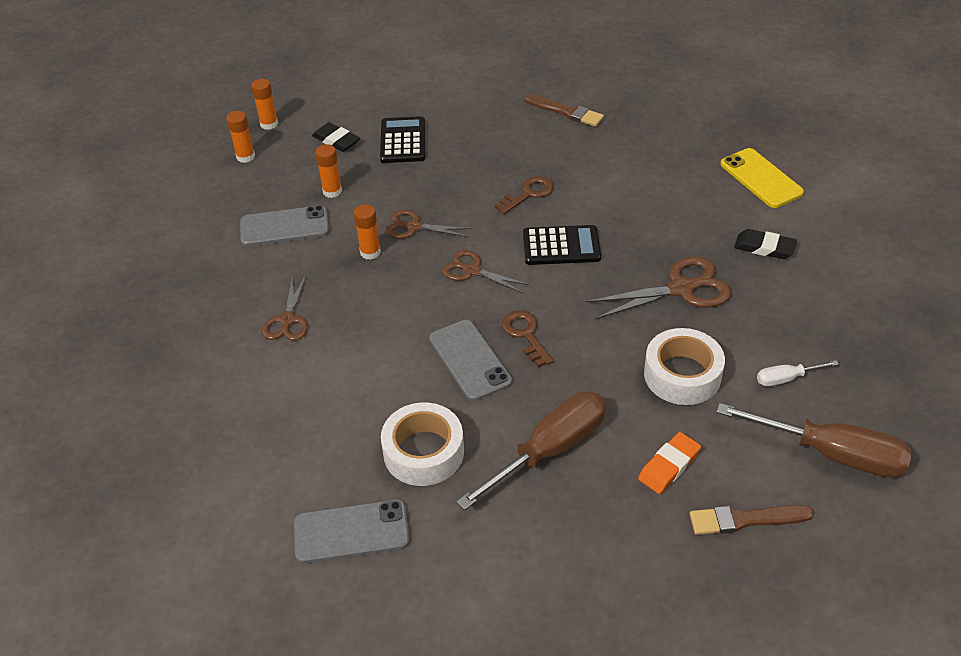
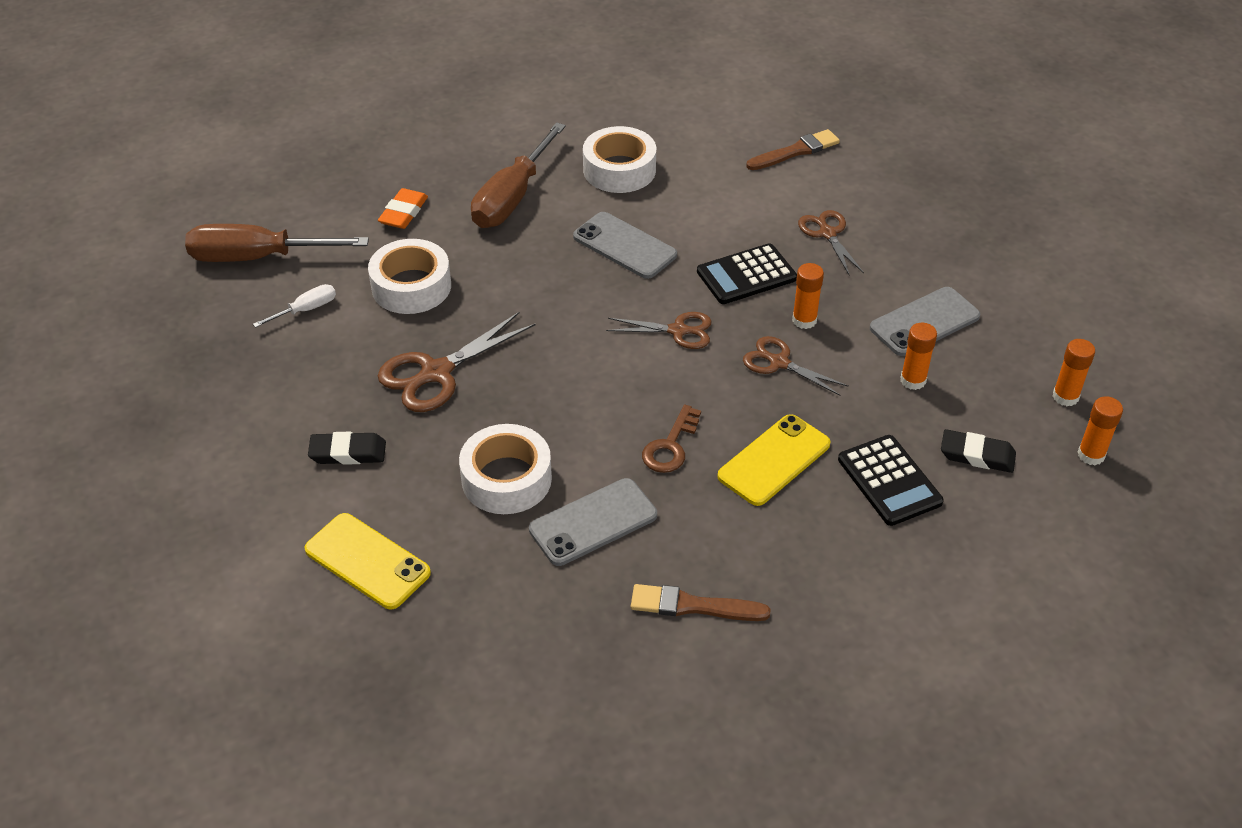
camera: 155 degrees right, 0 degrees up
(351, 532) = (640, 111): grey phone -> grey phone (593, 522)
(414, 227) = (779, 363): brown scissors -> brown scissors turned 135 degrees counterclockwise
(465, 169) = (774, 460): none -> yellow phone
(525, 335) = (583, 282): brown key -> none
(561, 246) = (594, 387): black calculator -> black calculator (746, 275)
(652, 202) = (506, 479): none -> white tape
(745, 520) = (330, 193): brown brush -> brown brush (795, 151)

